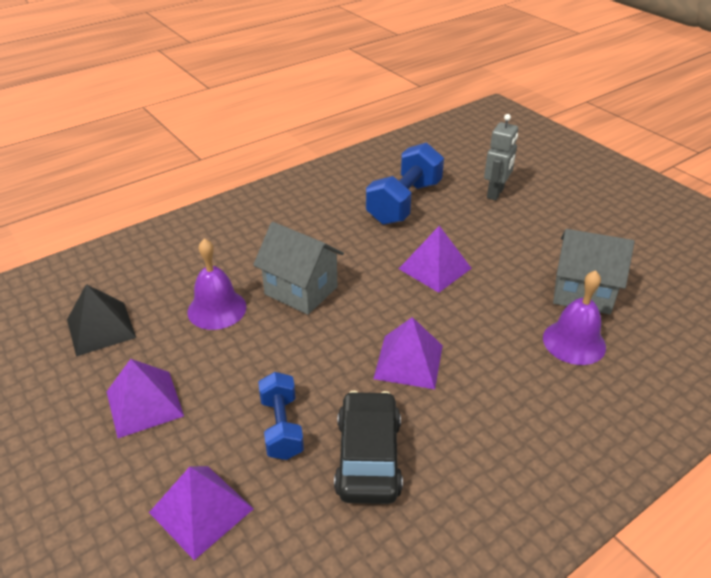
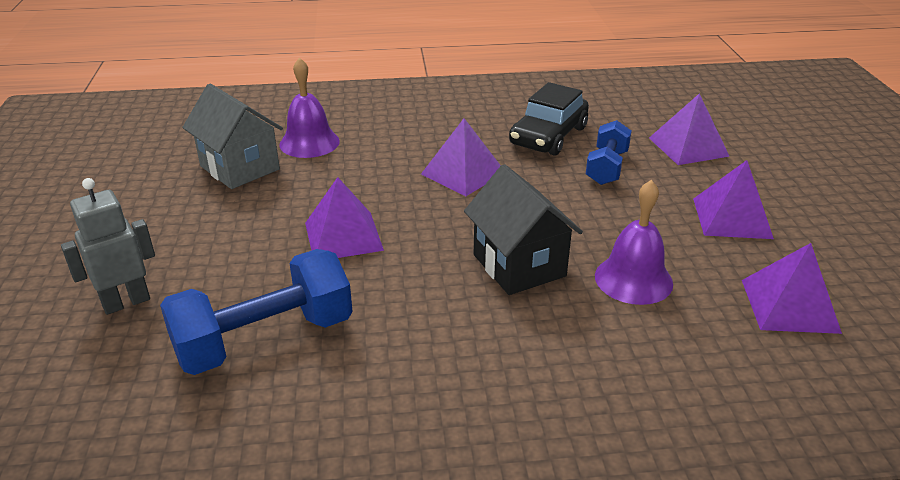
camera: 150 degrees left, 5 degrees down
(101, 328) = (789, 305): black pyramid -> purple pyramid
(301, 291) = (519, 265): grey house -> black house

